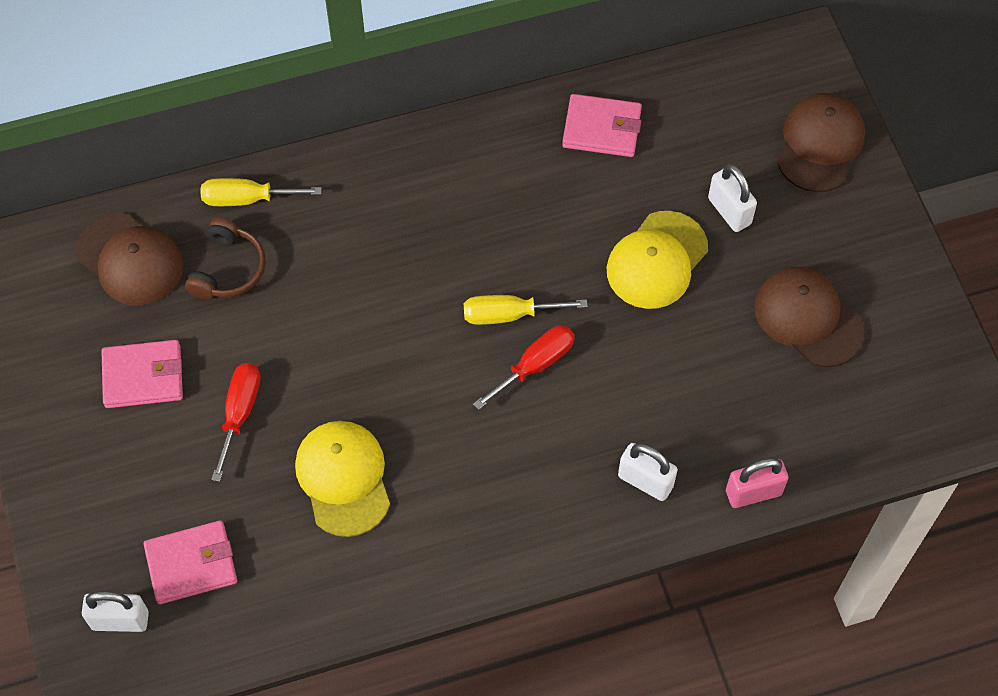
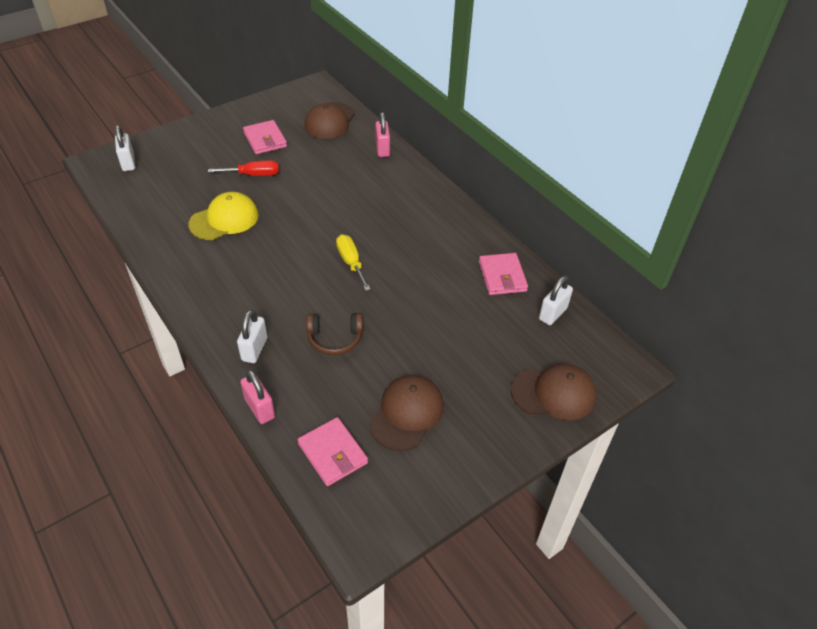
camera: 70 degrees right, 15 degrees down
(191, 564) = (163, 178): pink wallet -> pink wallet (332, 453)
(228, 269) = (337, 152): brown headphones -> brown headphones (335, 338)
(247, 199) = (382, 149): yellow screwdriver -> pink padlock
(535, 365) = (321, 281): red screwdriver -> none
(657, 260) = (418, 322): yellow cap -> none
(729, 211) = (473, 352): white padlock -> white padlock (553, 313)

